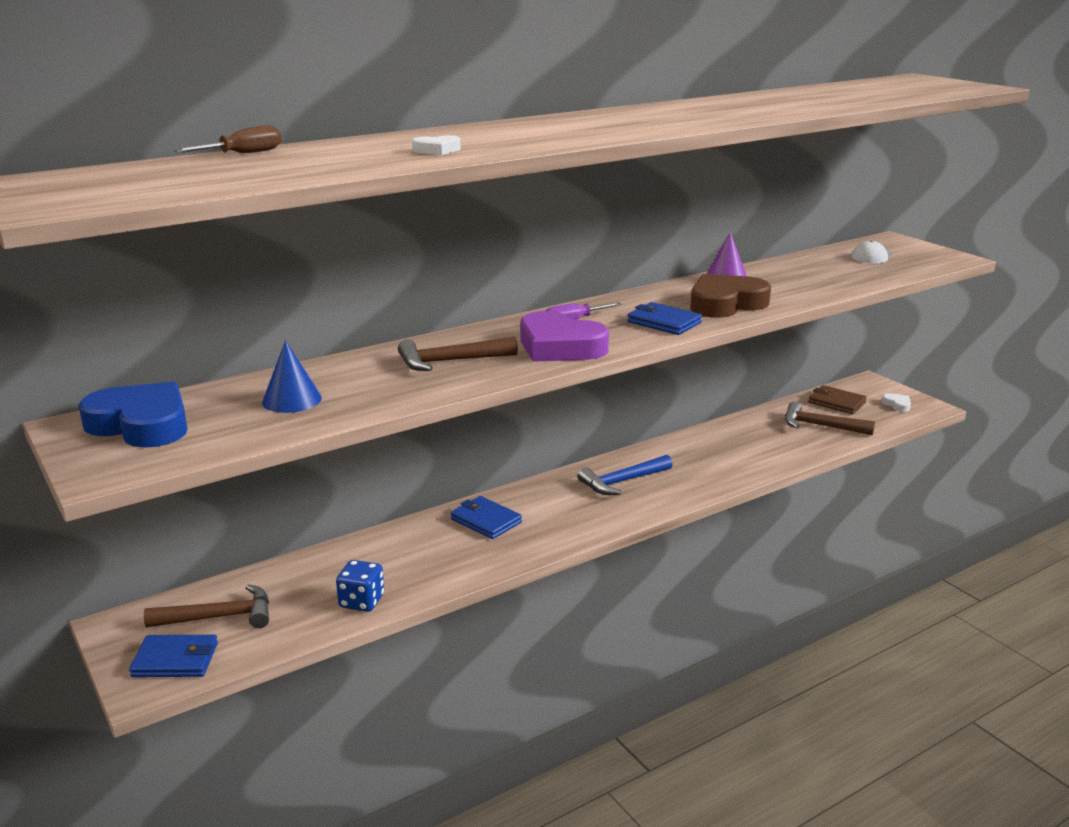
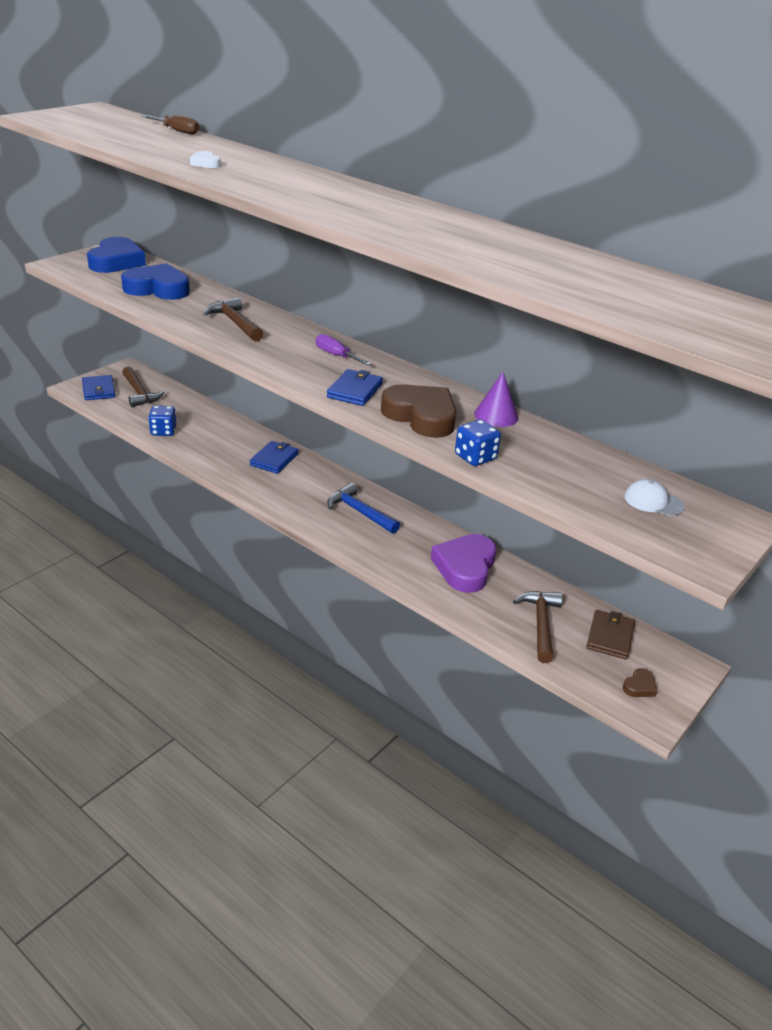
camera: 70 degrees right, 10 degrees up
(292, 400) = (158, 289): blue cone -> blue heart
(559, 347) = (279, 354): purple heart -> purple heart (465, 567)
(807, 295) = (475, 457): none -> blue dice
(897, 405) = (639, 686): white heart -> brown heart

